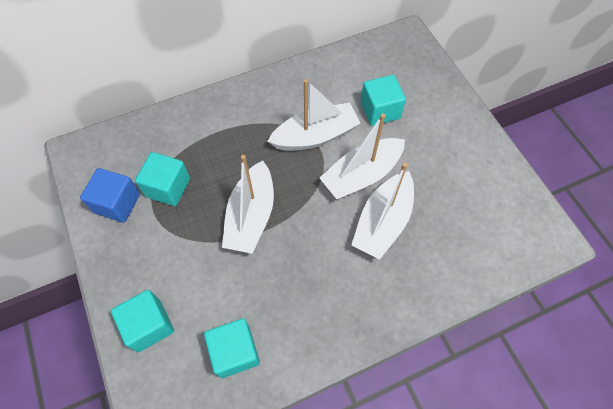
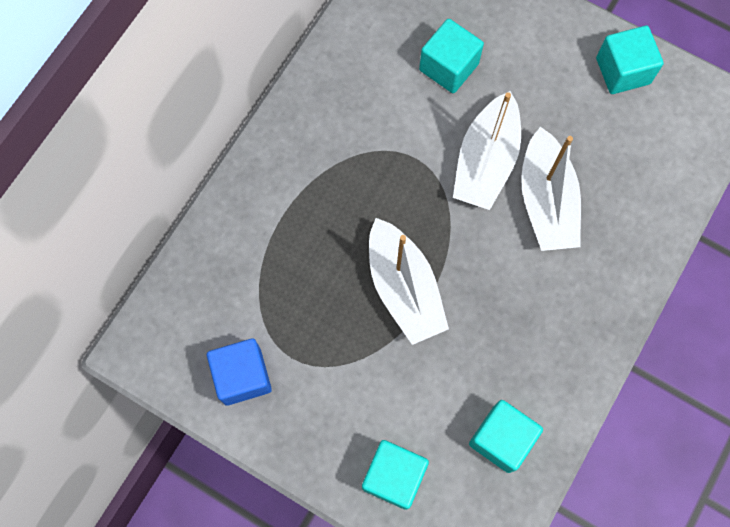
camera: 35 degrees left, 10 degrees up
(168, 187) = (284, 319): turquoise cube -> turquoise cube (623, 71)
(315, 136) = (400, 146): white boat -> none

